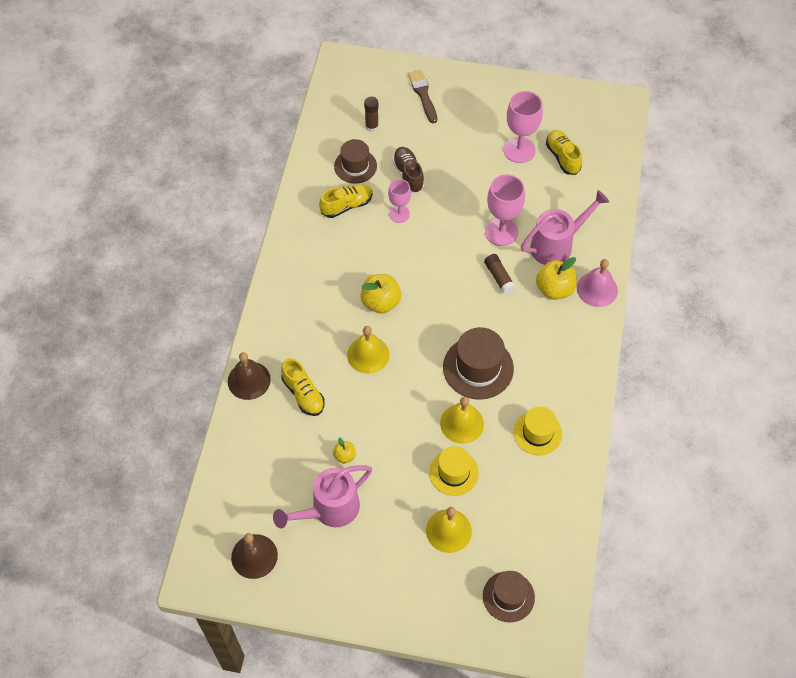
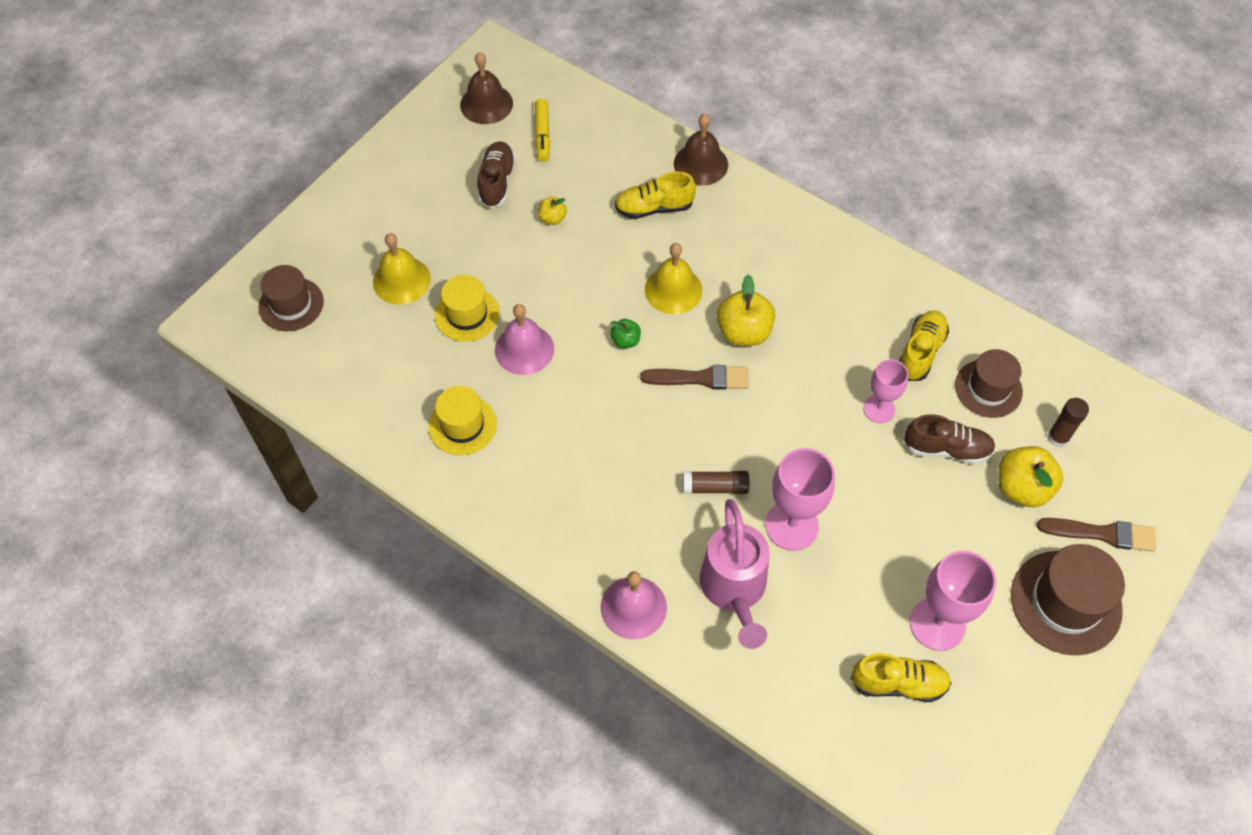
camera: 115 degrees right, 0 degrees up
(268, 499) = (542, 135): none -> yellow marker
(329, 510) = (497, 182): pink watering can -> brown shoe
(346, 205) = (920, 352): yellow shoe -> yellow shoe turned 150 degrees counterclockwise
(423, 366) = (625, 341): none -> green apple
(428, 313) = (700, 378): none -> brown brush
(462, 423) = (524, 349): yellow bell -> pink bell
(478, 368) = (590, 400): brown hat -> brown hat (1065, 602)
(554, 289) = (661, 549): yellow apple -> yellow apple (1022, 488)

